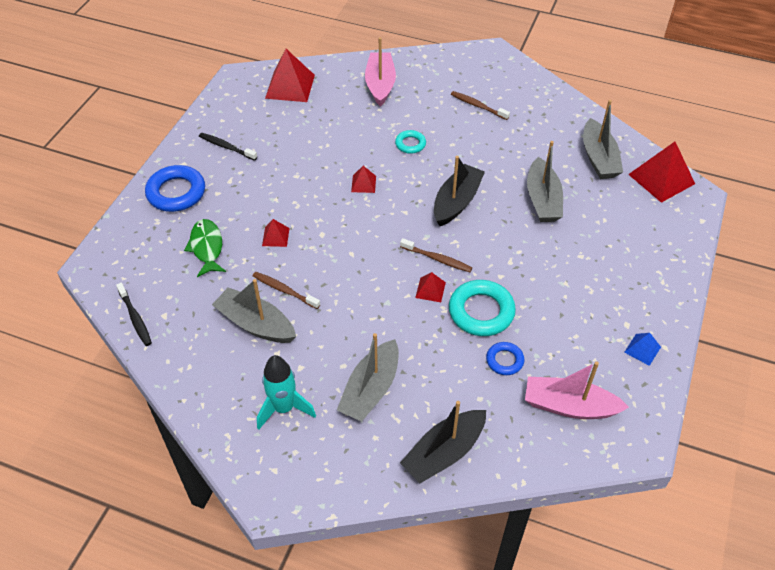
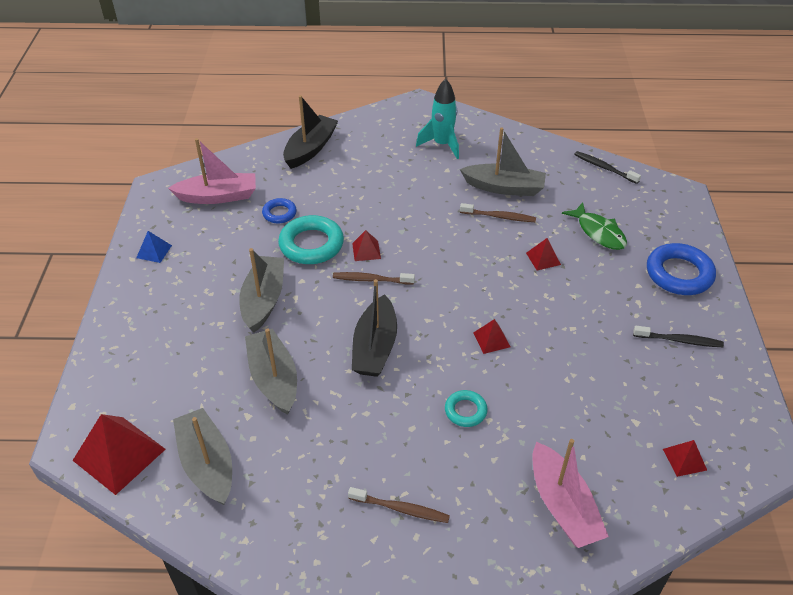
camera: 160 degrees right, 5 degrees down
(290, 86) = (684, 459): red pyramid -> red pyramid, size x0.50
(371, 389) = (383, 170): grey boat -> grey boat (263, 300)

